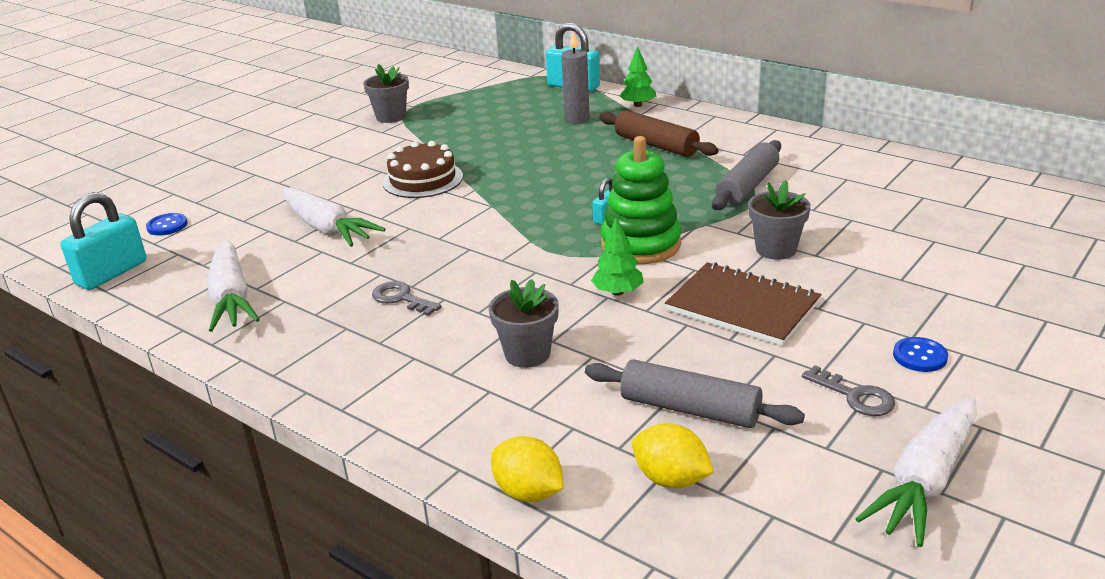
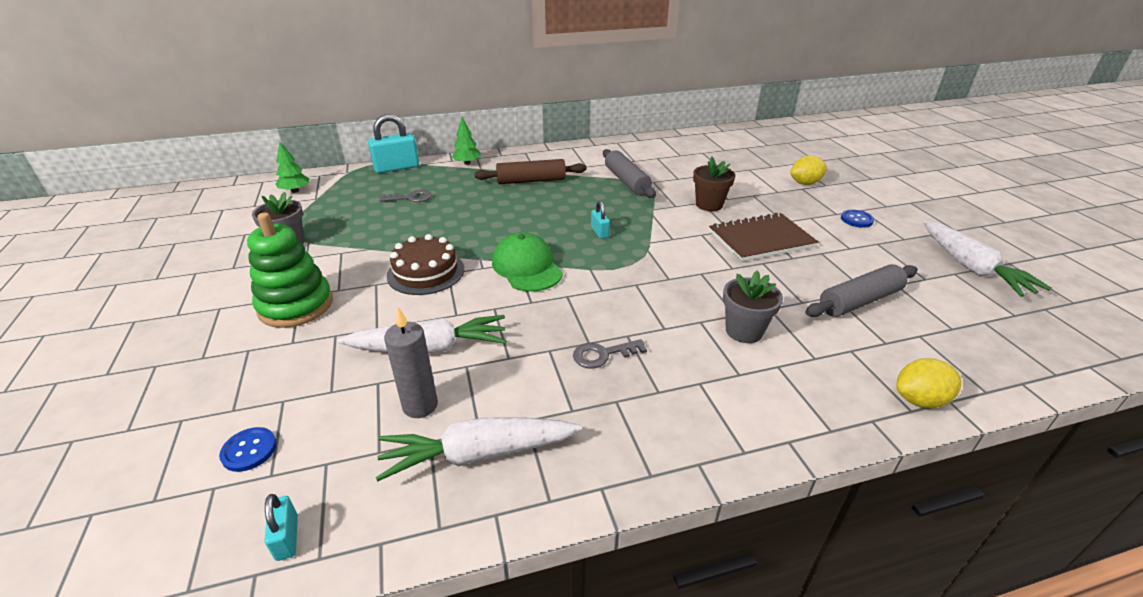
camera: 55 degrees left, 5 degrees up
(112, 273) = (287, 537): turquoise padlock -> turquoise padlock, size x0.51
(231, 298) = (477, 454): white carrot -> white carrot turned 150 degrees clockwise
(490, 213) = (527, 267): none -> green cap
(577, 119) = (447, 186): grey candle -> grey candle (420, 405)
(617, 292) = (700, 267): green tree -> green tree (295, 191)
(640, 245) = (650, 237): green stacking toy -> green stacking toy (296, 305)
(671, 479) = (932, 339): yellow lemon -> yellow lemon (805, 183)
(776, 249) = (709, 205): grey flower pot -> brown flower pot
(855, 396) = (882, 250): grey key -> grey key (411, 198)

